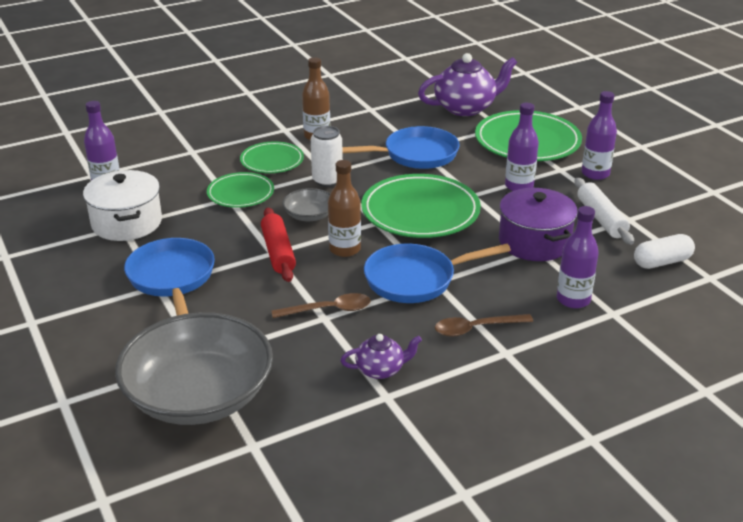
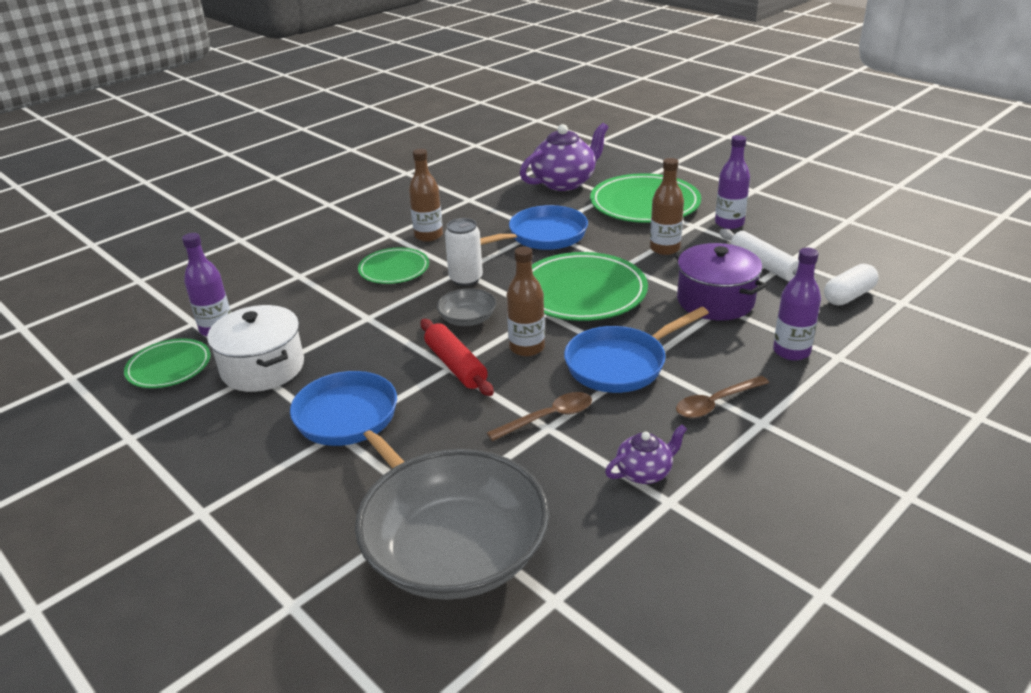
camera: 15 degrees left, 0 degrees up
(240, 193) = (378, 310): green plate -> green plate (169, 367)
(519, 186) = (664, 249): purple bottle -> brown bottle

